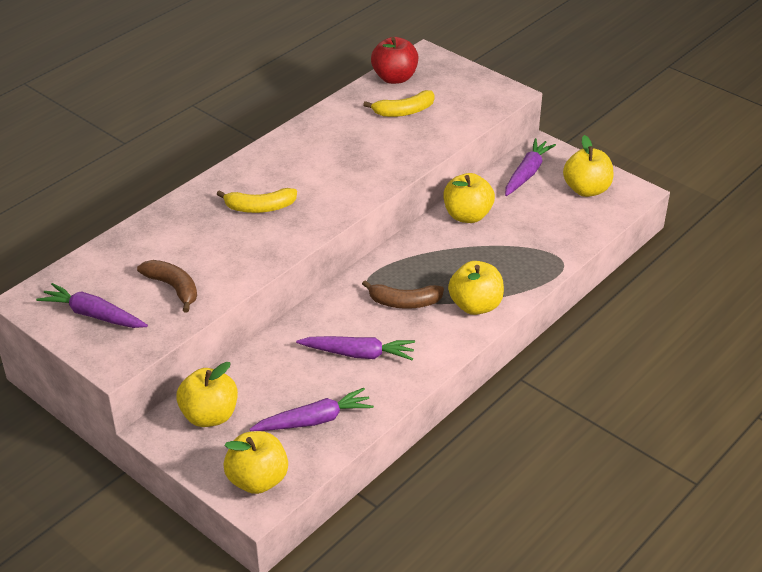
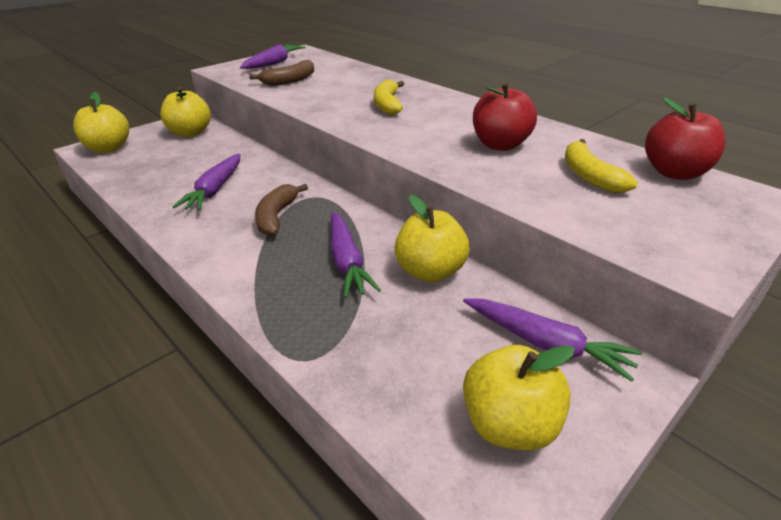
camera: 95 degrees right, 5 degrees down
(314, 420) = (149, 169): purple carrot -> purple carrot (347, 261)
(354, 145) = (500, 145): none -> red apple
(475, 305) = (247, 264): yellow apple -> none

